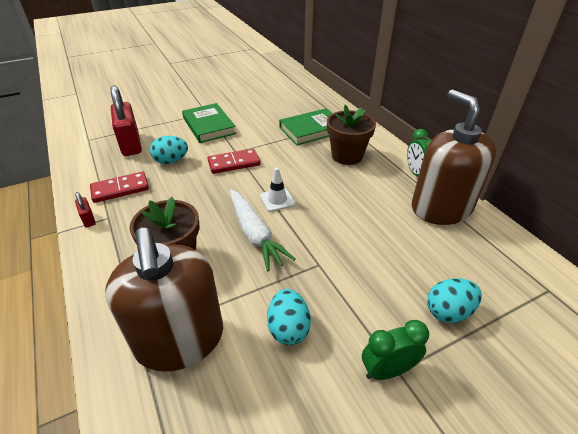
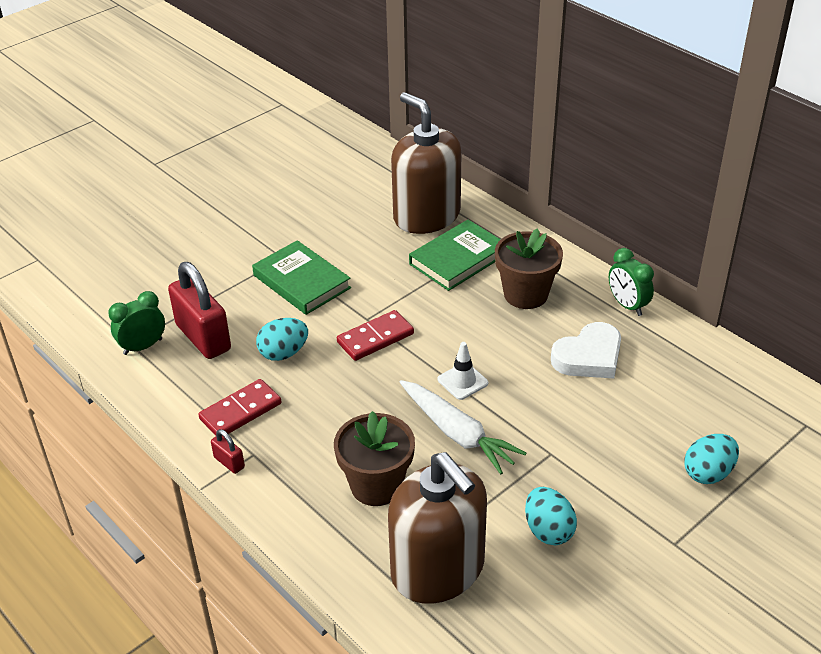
camera: 15 degrees left, 0 degrees up
(376, 202) = (589, 357): none -> white heart
(387, 370) = (664, 545): green clock -> green clock (143, 346)
(441, 208) = (669, 349): brown soap dispenser -> brown soap dispenser (426, 216)

